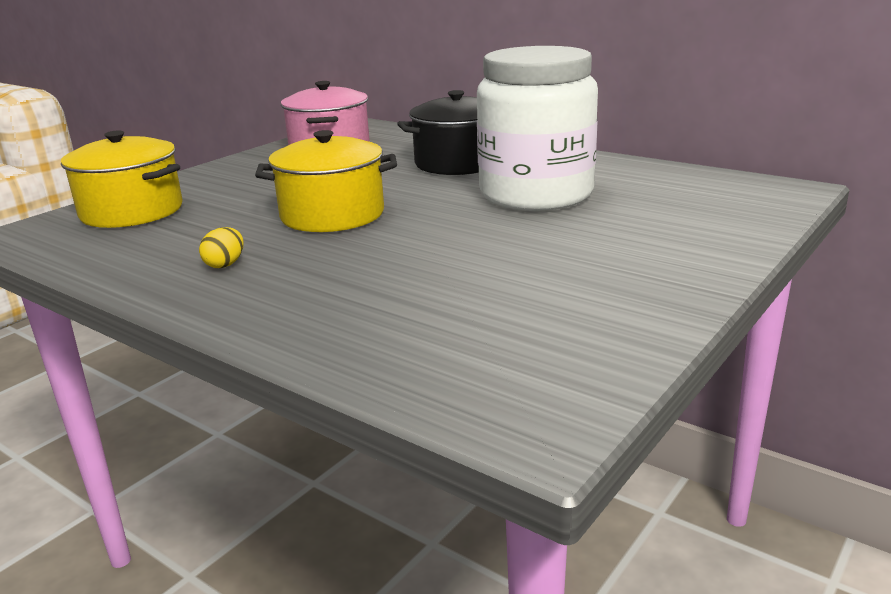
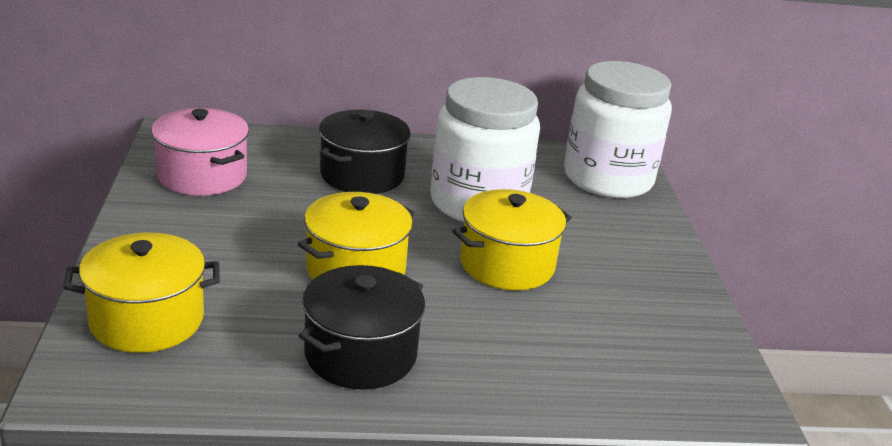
camera: 45 degrees left, 5 degrees up
(225, 264) = (360, 354): yellow egg -> black pot
(479, 239) = (507, 264): none -> yellow pot
(732, 200) = (608, 178): none -> white jar

